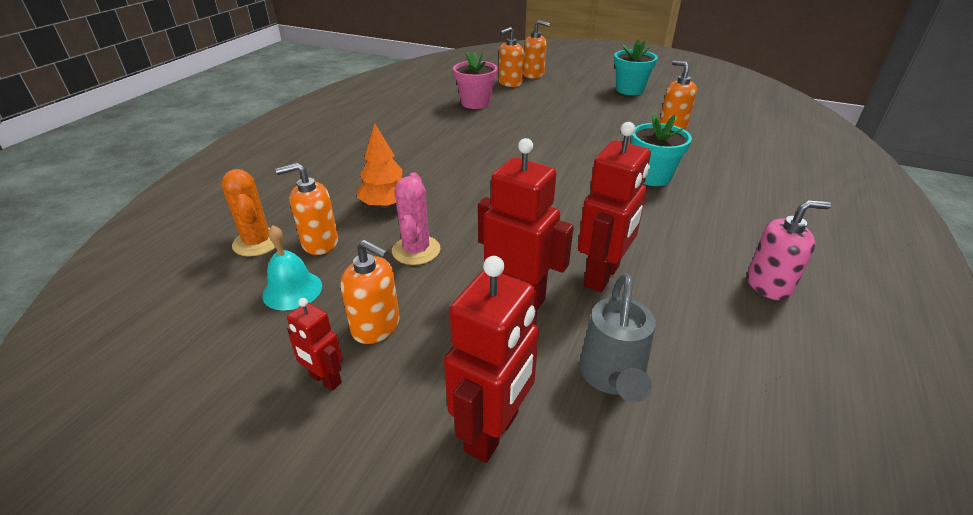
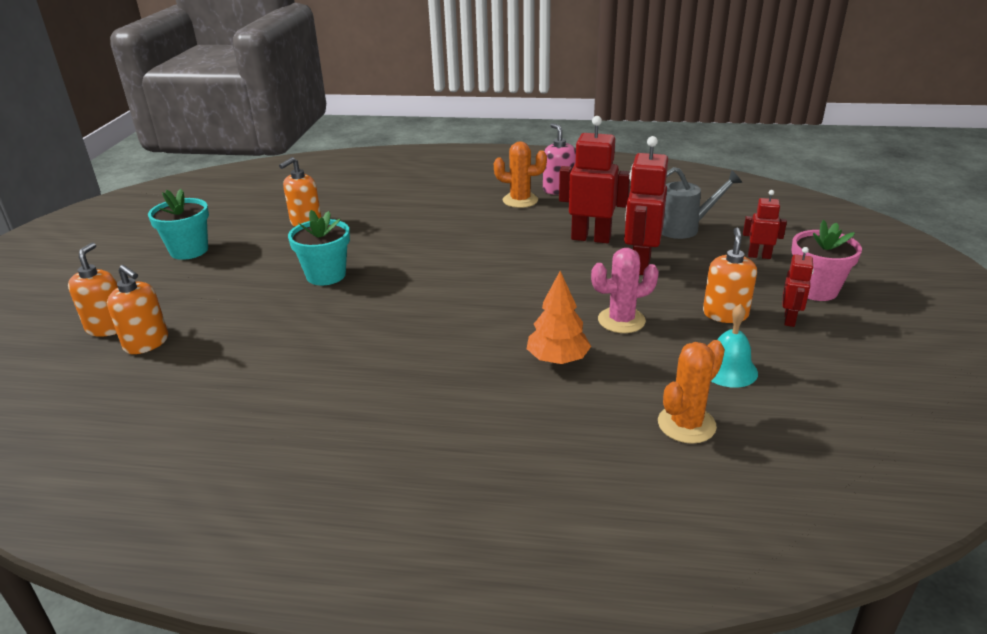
camera: 105 degrees left, 5 degrees down
(320, 243) = (653, 380): orange soap dispenser -> none
(475, 103) = (237, 359): pink flower pot -> pink flower pot (815, 290)
(493, 432) = (759, 256): red robot -> red robot, size x0.54
(652, 176) = (425, 228): turquoise flower pot -> turquoise flower pot (326, 275)
(726, 245) = (520, 200): none -> orange cactus

